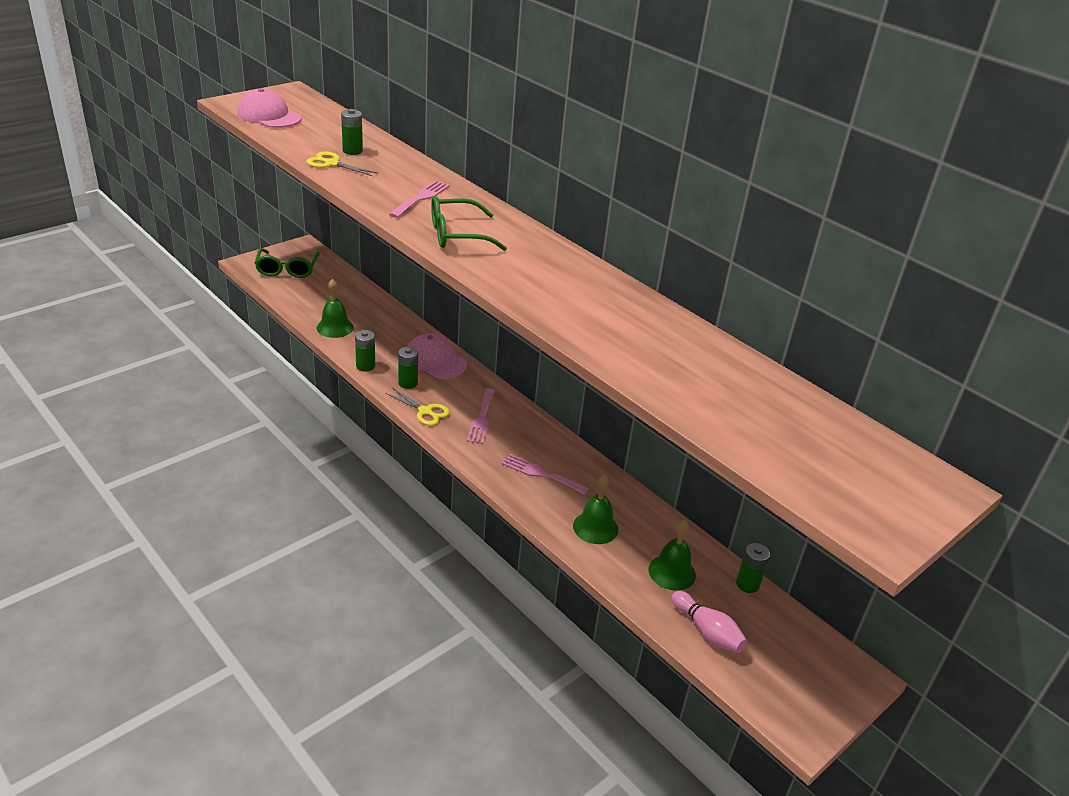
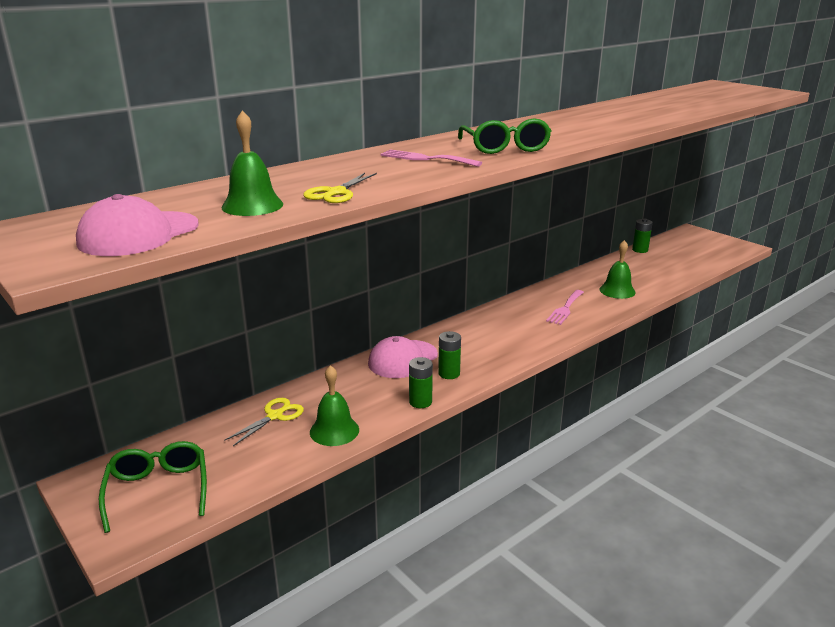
camera: 85 degrees left, 10 degrees down
(287, 269) = (158, 491): green glasses -> green glasses turned 105 degrees counterclockwise
(352, 151) = (291, 186): green battery -> none
(425, 411) = (496, 362): yellow scissors -> yellow scissors (275, 416)
(482, 418) = (498, 333): pink fork -> none
(672, 572) = (645, 269): green bell -> green bell (252, 205)
(707, 631) = (691, 263): pink bowling pin -> none

